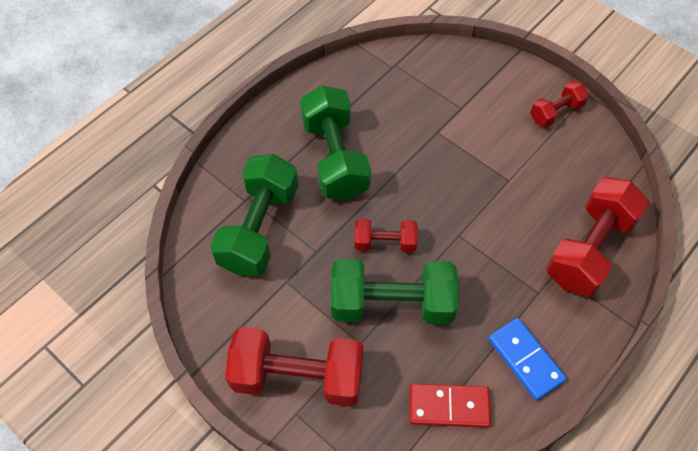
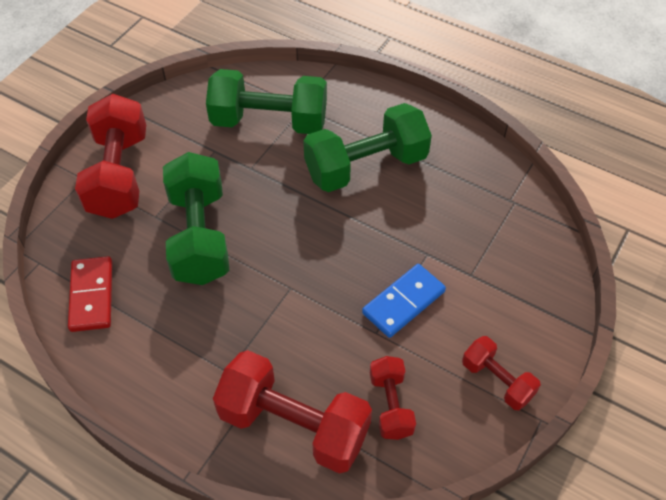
camera: 80 degrees right, 5 degrees down
(385, 242) = (269, 222): red dumbbell -> red dumbbell (391, 405)
(525, 359) = (145, 362): blue domino -> blue domino (403, 302)

